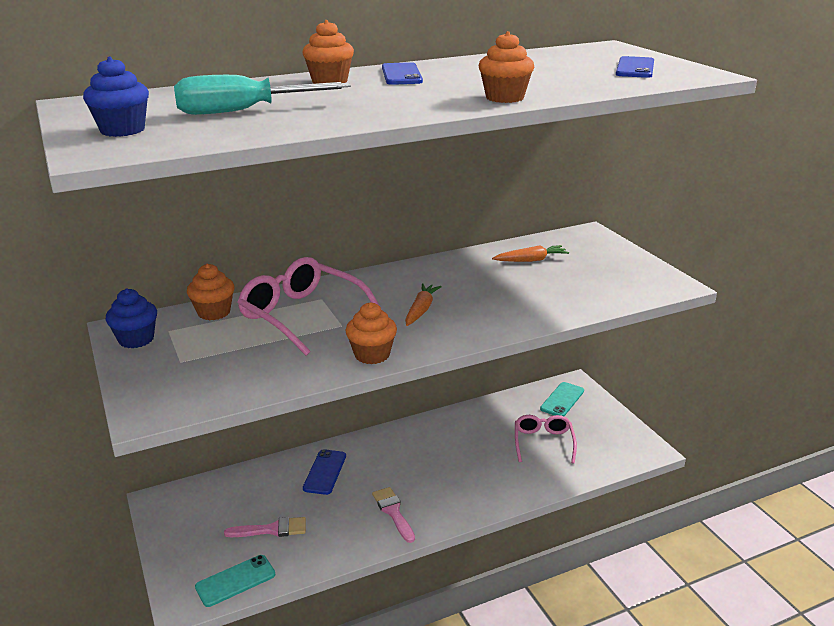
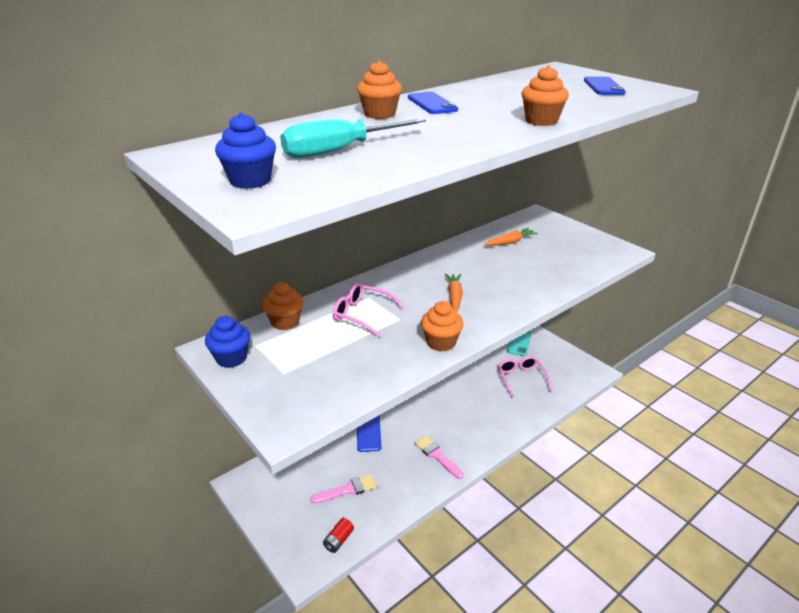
camera: 15 degrees left, 5 degrees up
(235, 581) = (338, 540): turquoise phone -> red battery
(302, 315) = (362, 314): pink glasses -> pink glasses, size x0.63

